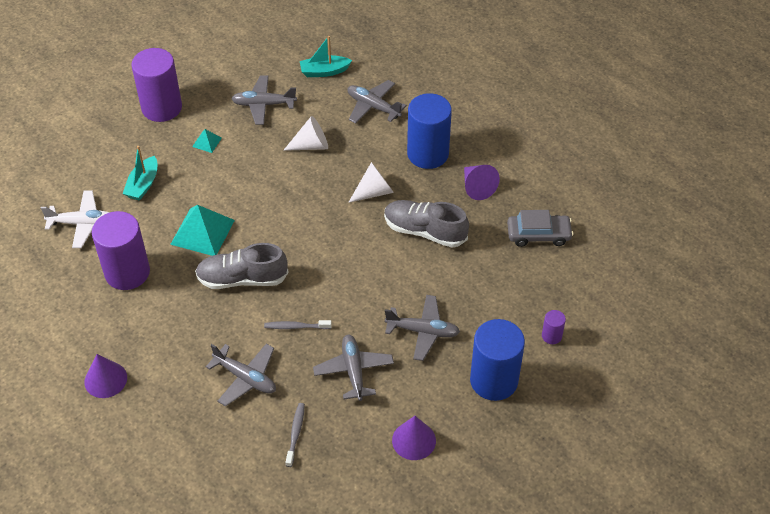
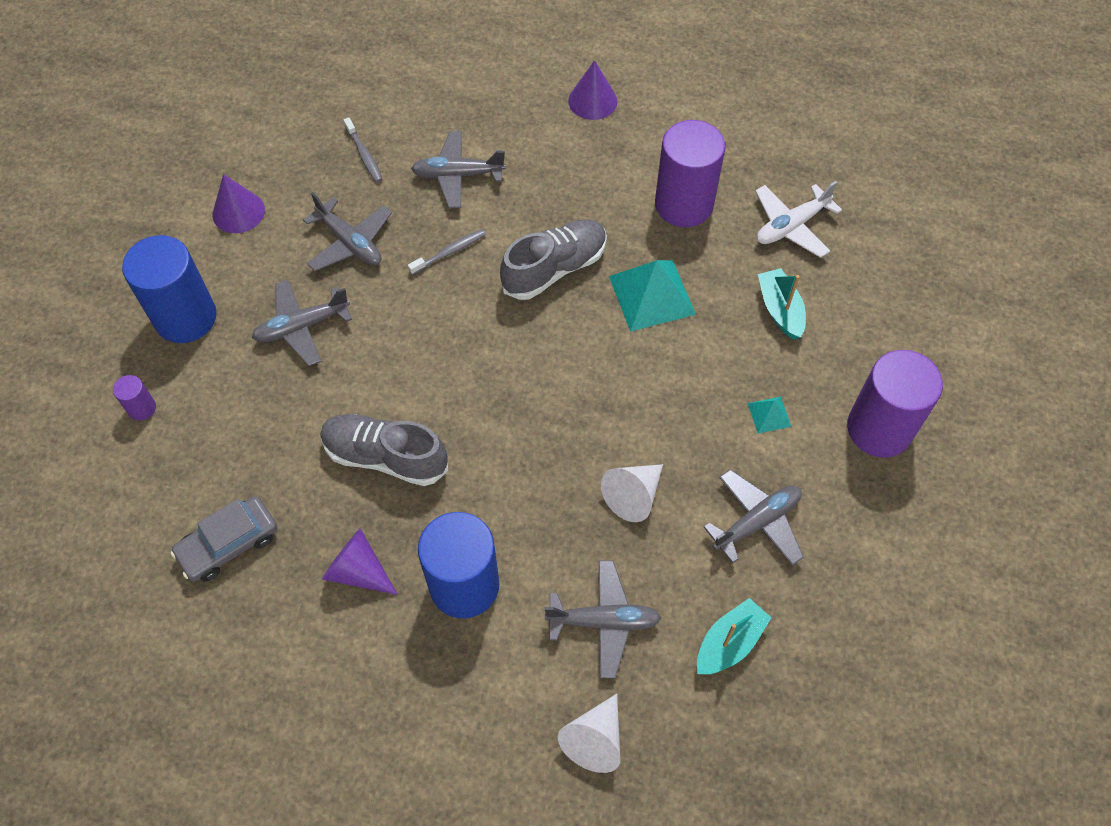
camera: 145 degrees right, 10 degrees up
(374, 191) = (492, 475): white cone -> white cone (594, 740)
(424, 231) = (385, 457): grey shoe -> grey shoe turned 150 degrees counterclockwise

